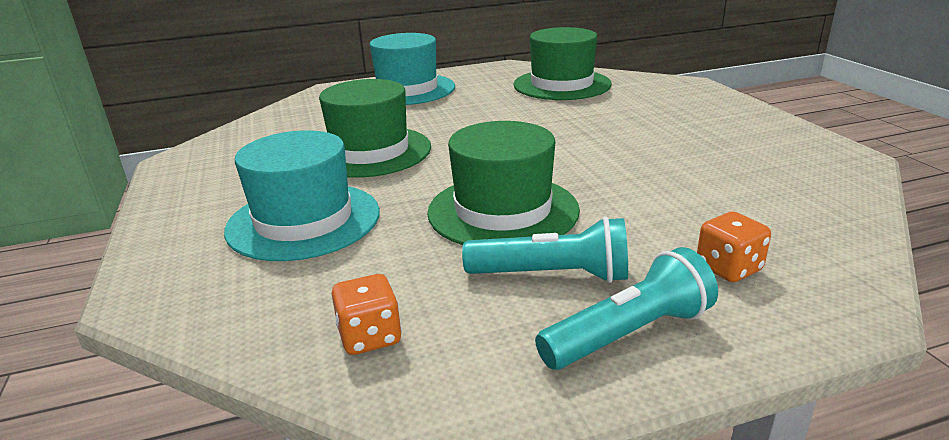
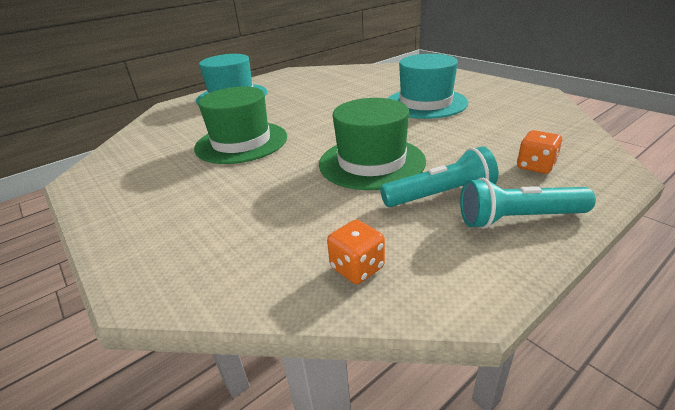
camera: 20 degrees left, 5 degrees up
(304, 221) = (233, 200): turquoise hat -> turquoise hat (425, 103)
(562, 84) = (337, 77): green hat -> none
(628, 334) = (518, 219): turquoise flashlight -> turquoise flashlight turned 135 degrees counterclockwise

